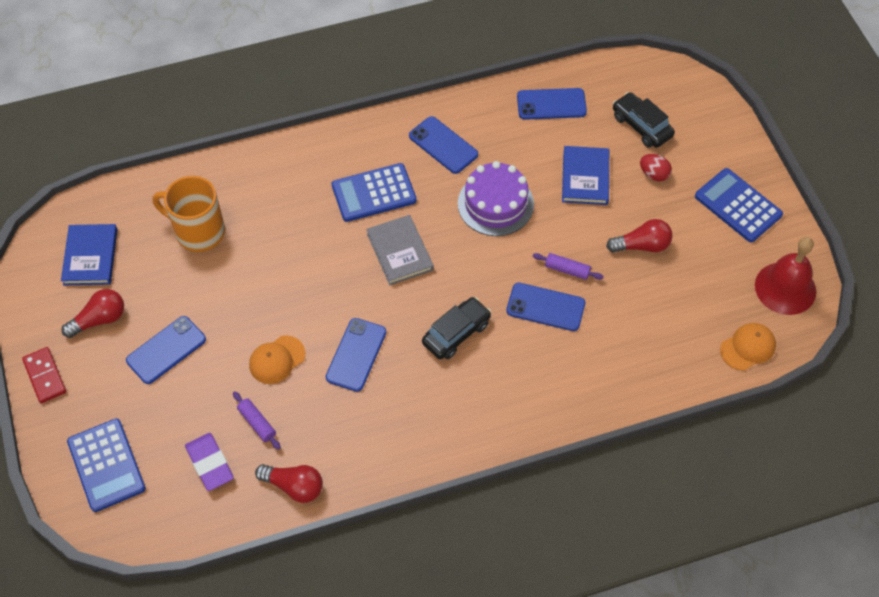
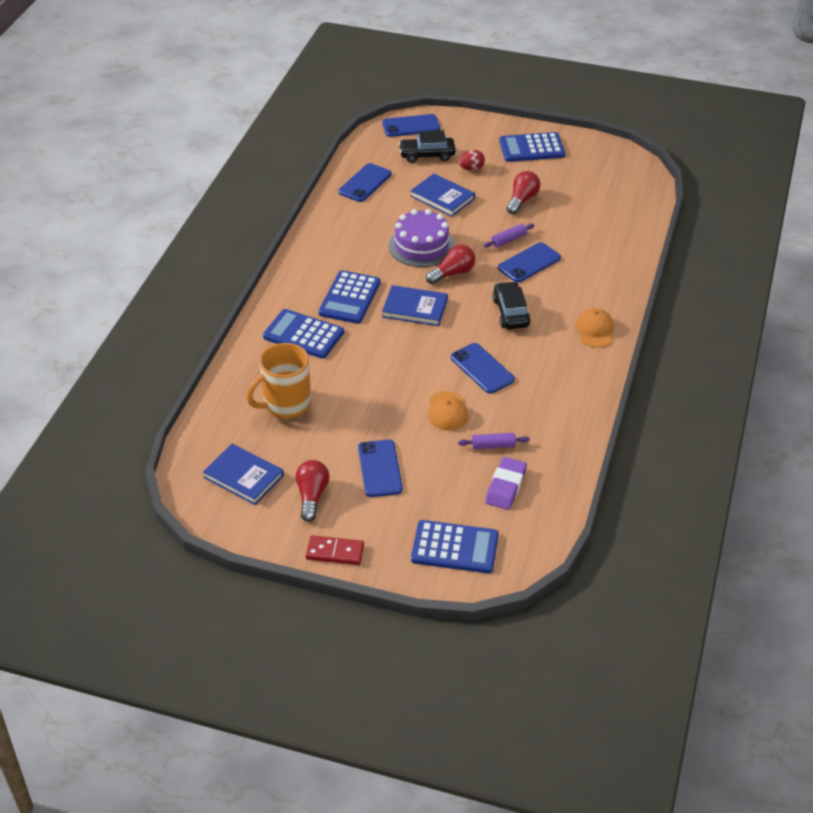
camera: 55 degrees left, 15 degrees down
(209, 464) = (506, 486): purple eraser -> purple eraser turned 75 degrees counterclockwise
(294, 486) = (565, 449): red light bulb -> red light bulb (452, 273)
(296, 189) = (303, 335): none -> blue calculator
(399, 252) = (415, 308): grey book -> blue book
(443, 145) = (344, 246): blue phone -> blue phone (411, 126)
(748, 347) = (640, 195): orange cap -> orange cap (595, 330)
(785, 288) = (611, 160): red bell -> none

